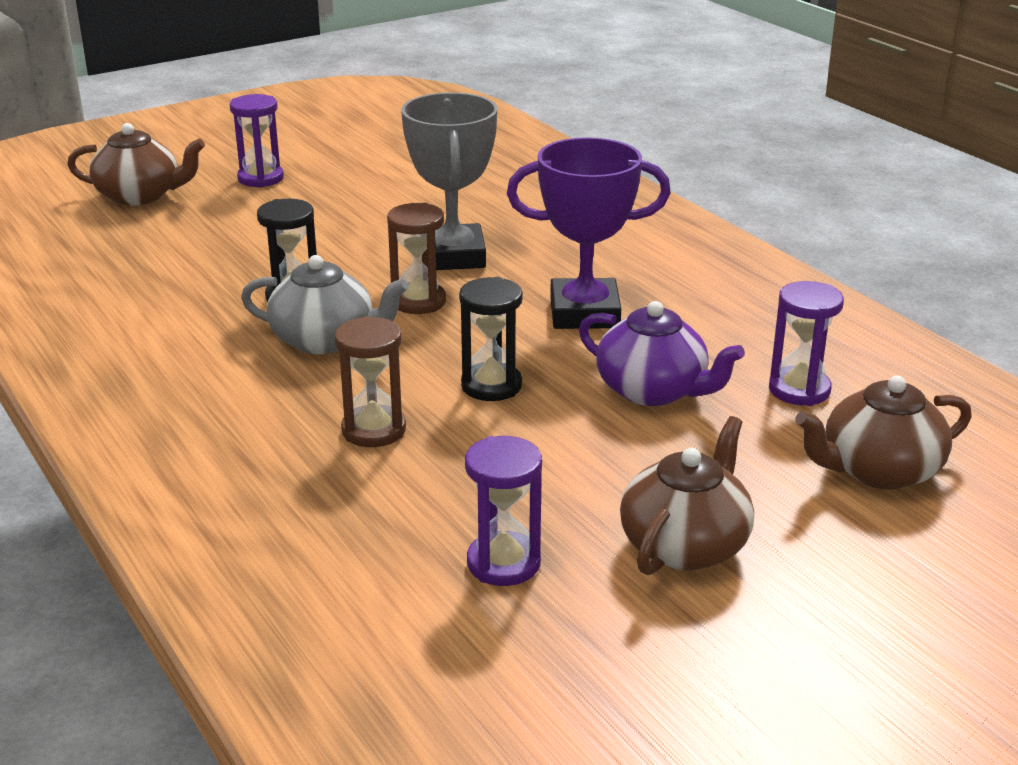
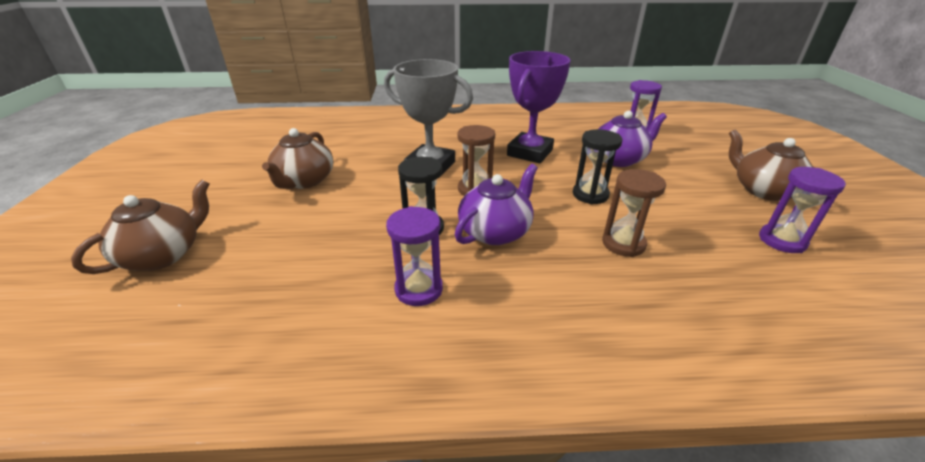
camera: 60 degrees left, 5 degrees up
(261, 178) = (229, 196): purple hourglass -> purple hourglass (419, 289)
(325, 340) = (495, 231): grey teapot -> purple teapot
(878, 470) = (705, 139): brown teapot -> brown teapot (304, 181)

